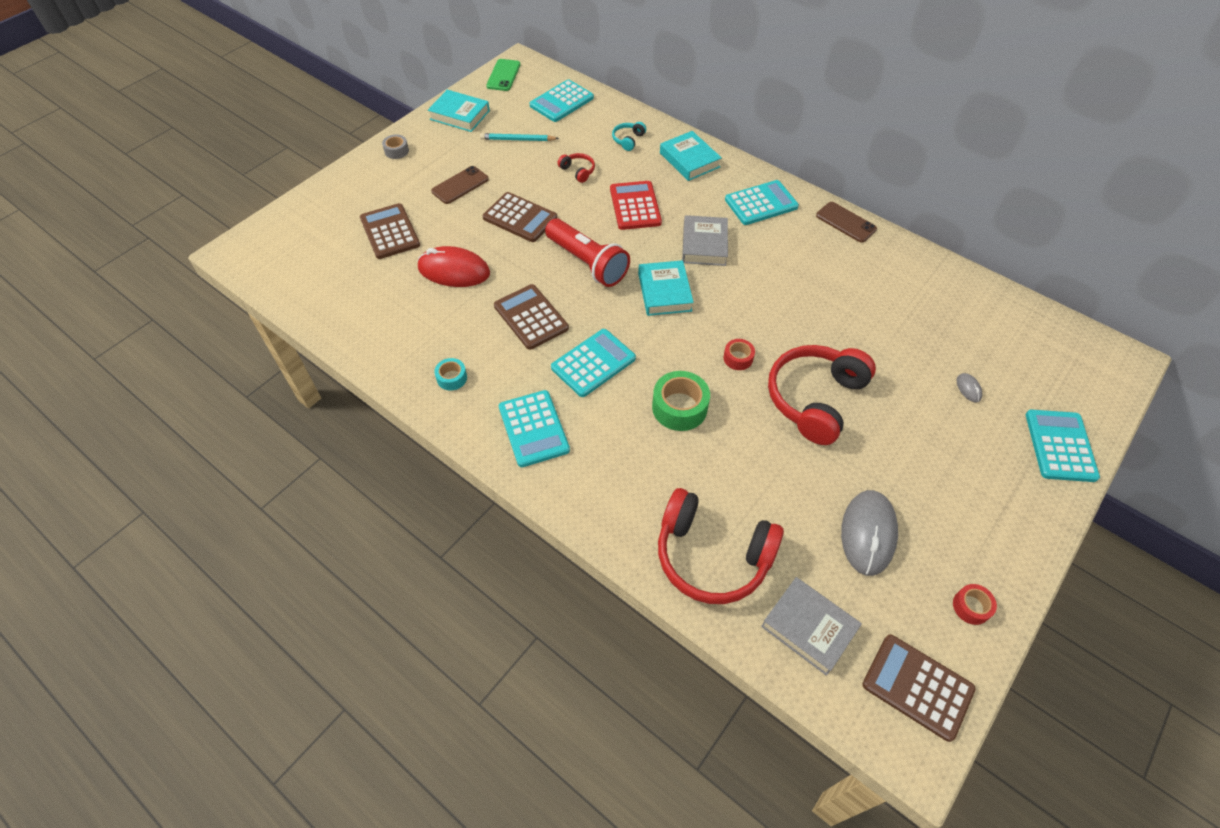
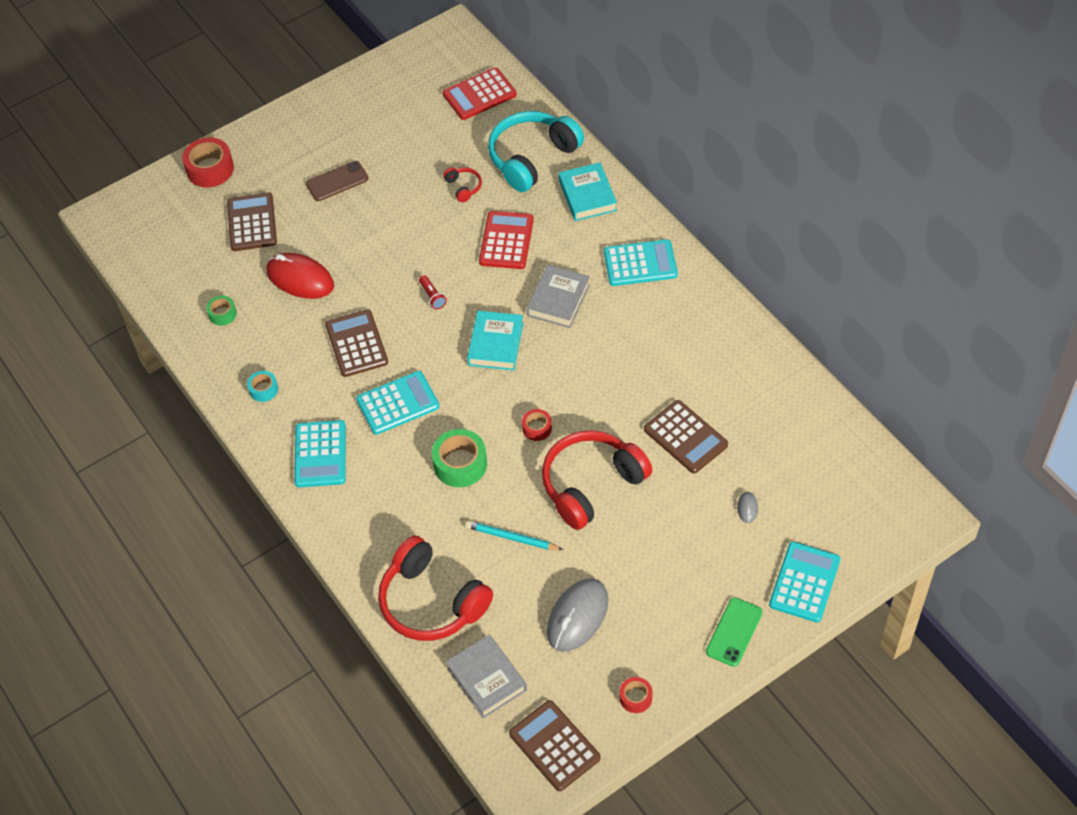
camera: 20 degrees right, 0 degrees up
(334, 195) = (210, 169): none -> red tape
(386, 316) = (222, 314): none -> green tape
(396, 151) = (286, 127): grey tape -> none
(460, 115) = (364, 92): turquoise book -> none
(503, 75) = (429, 47): green phone -> green phone (734, 632)
(517, 140) = (414, 136): turquoise pencil -> turquoise pencil (512, 538)
(520, 218) = (384, 232): brown calculator -> brown calculator (685, 437)
(561, 102) = (479, 94): turquoise calculator -> red calculator
(587, 263) = (432, 296): red flashlight -> red flashlight, size x0.41
(628, 140) = (532, 157): turquoise headphones -> turquoise headphones, size x2.37
(845, 222) = (720, 304): brown phone -> none

